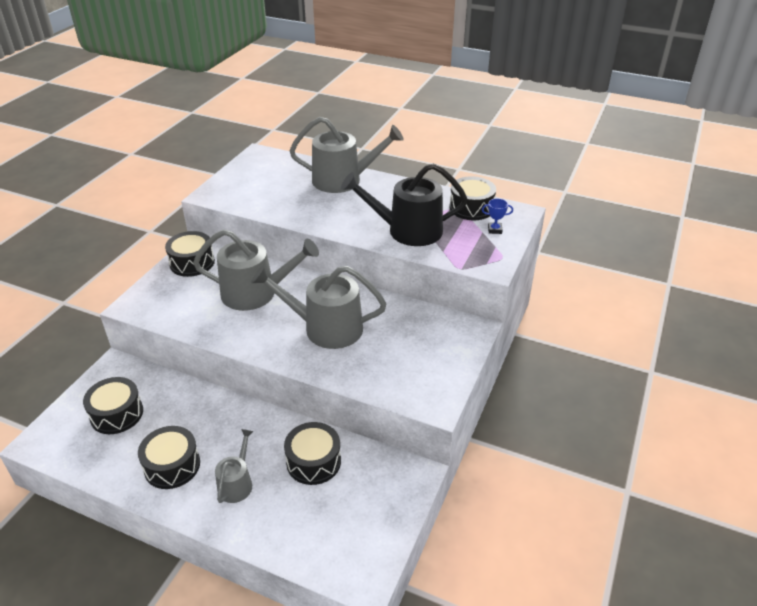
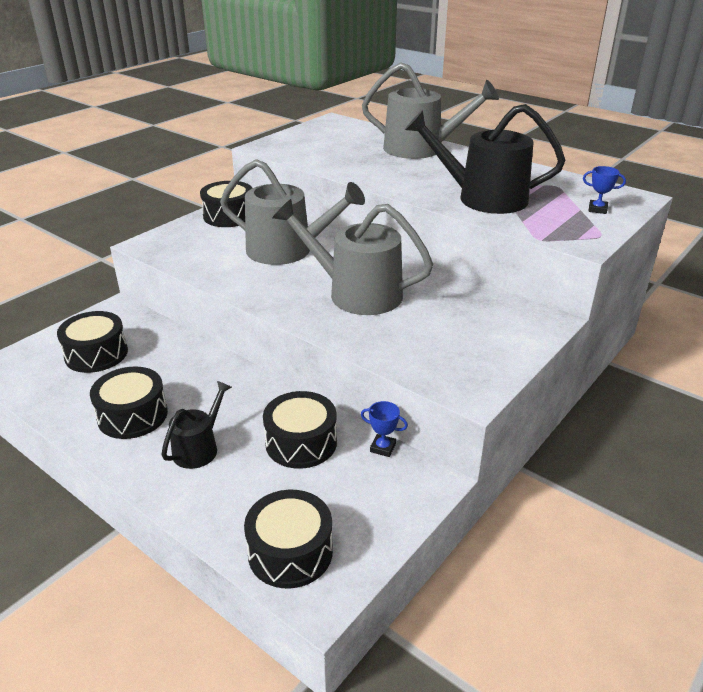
camera: 15 degrees right, 5 degrees down
(237, 483) = (199, 448): grey watering can -> black watering can
(375, 453) = (383, 448): none -> blue trophy
(471, 208) = (572, 187): black drum -> black drum (290, 552)

